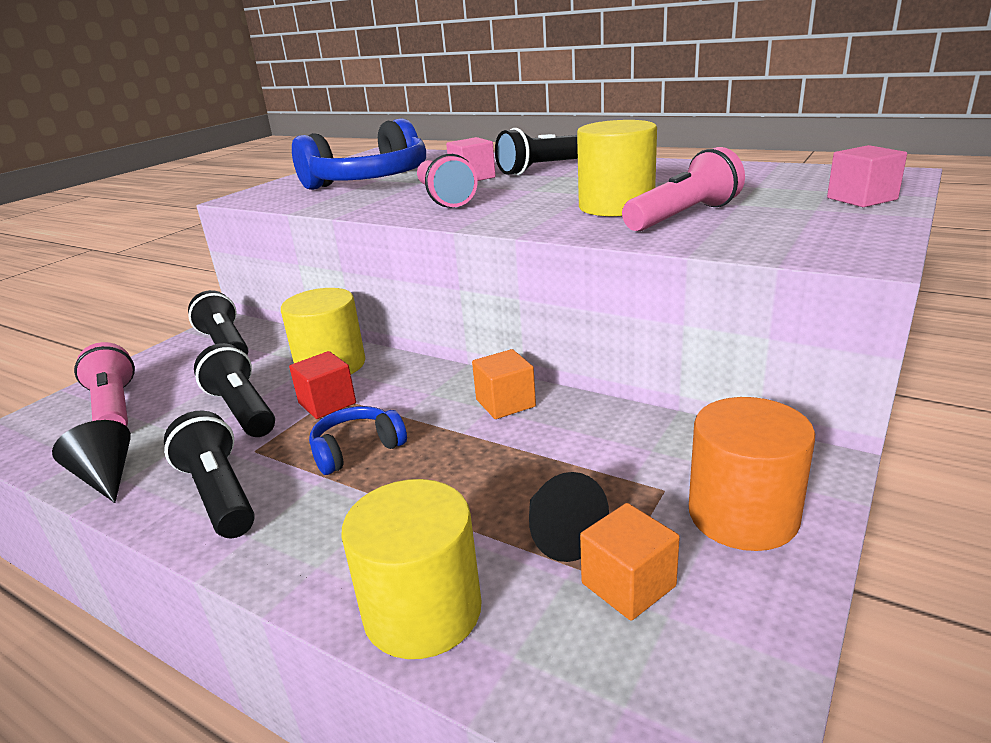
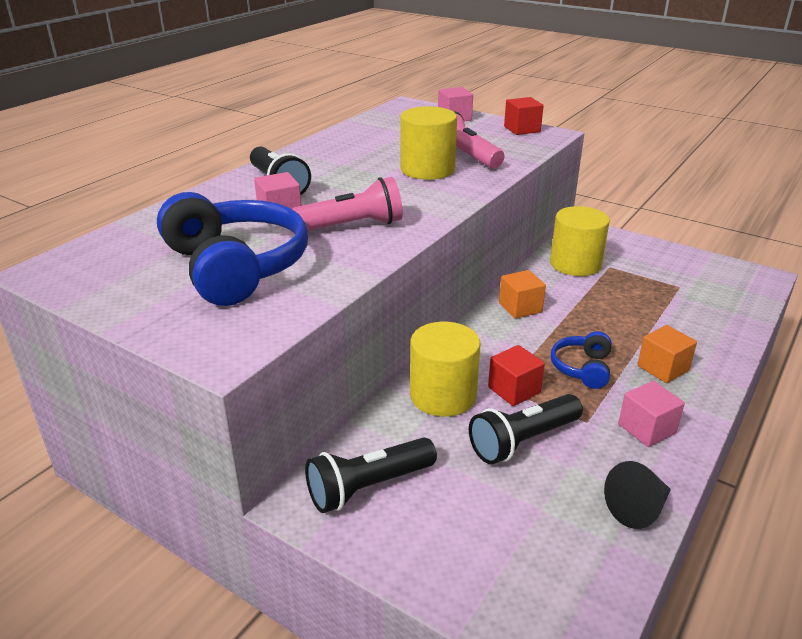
camera: 90 degrees left, 5 degrees up
(114, 408) = (513, 550): pink flashlight -> none
(219, 494) = (646, 429): black flashlight -> pink cube
(357, 450) = (582, 368): blue headphones -> blue headphones turned 45 degrees clockwise
(422, 611) = (720, 336): yellow cylinder -> yellow cylinder (575, 264)
(560, 535) = (653, 296): black cone -> none
(628, 584) = (682, 282): orange cube -> orange cube (663, 368)
(743, 515) = (626, 251): orange cylinder -> none
(859, 237) = (522, 129): none -> red cube

